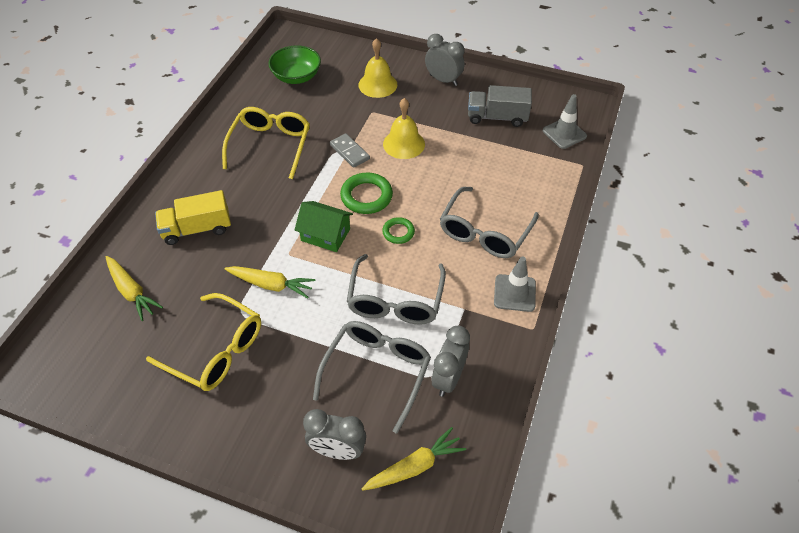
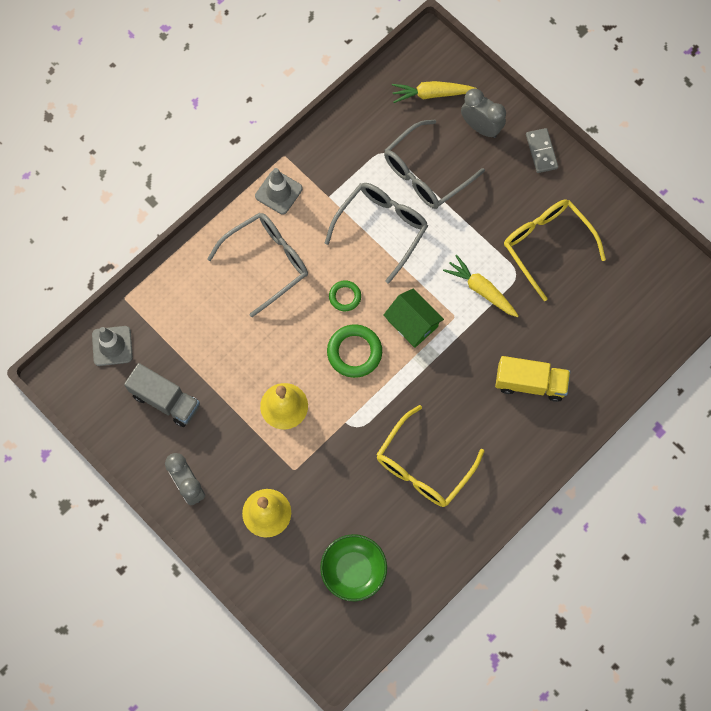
camera: 155 degrees left, 20 degrees up
(132, 292) = (605, 335): yellow carrot -> none
(349, 152) = (345, 419): grey domino -> grey domino (541, 151)
(448, 378) = (374, 145): grey clock -> none

